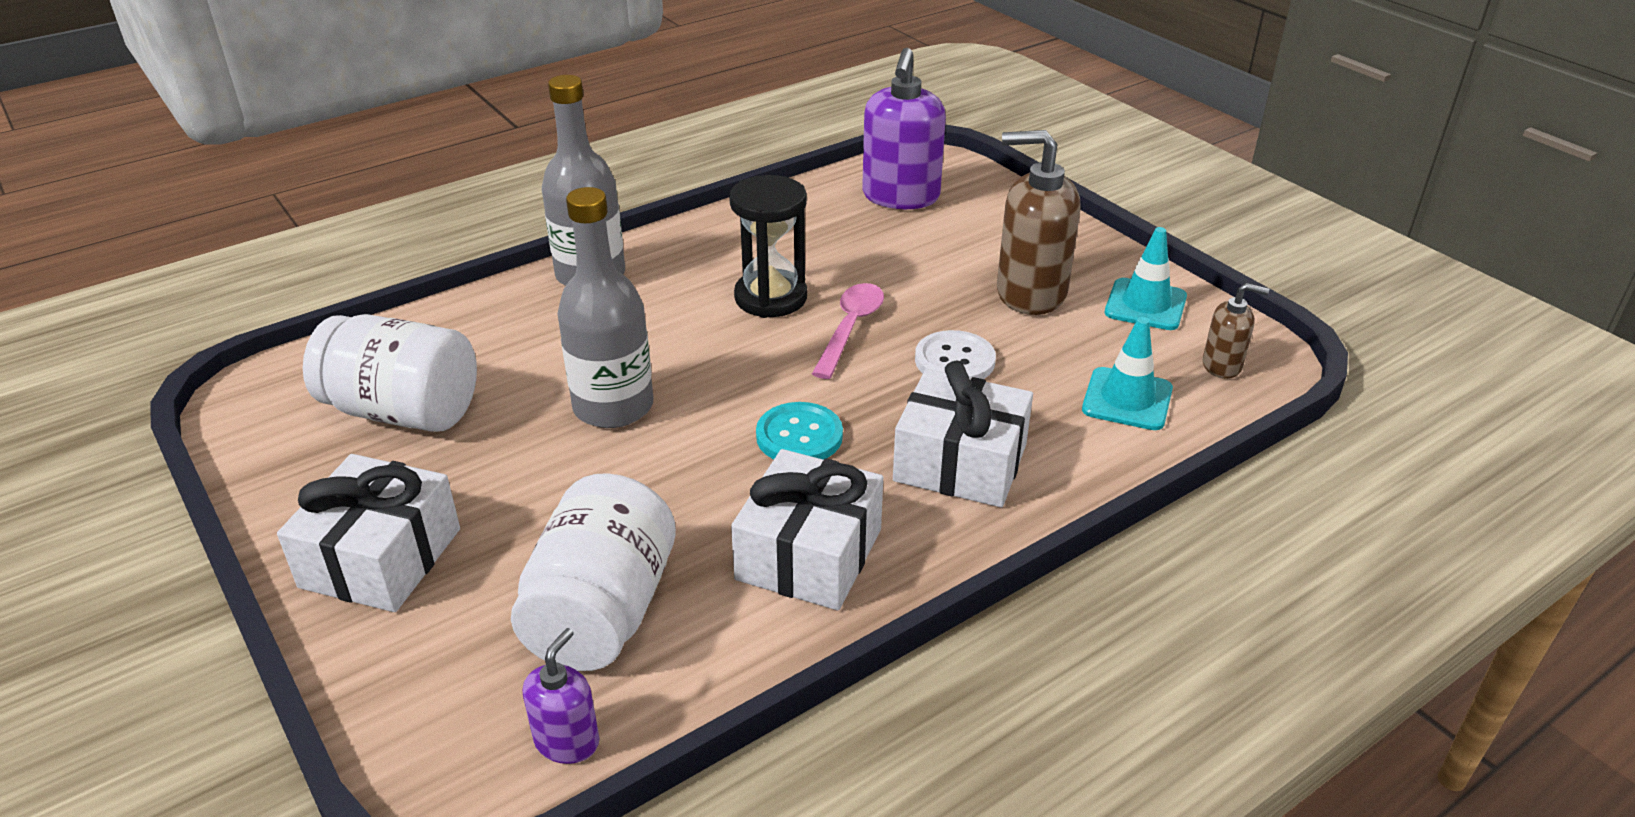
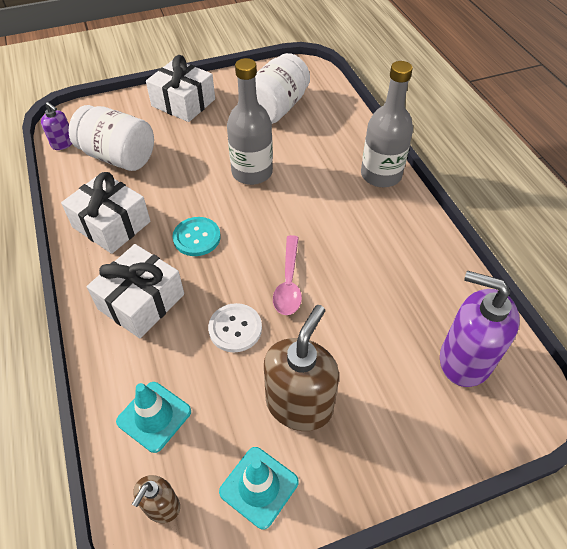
camera: 105 degrees right, 15 degrees up
(771, 298) = (335, 250): black hourglass -> none
(850, 328) = (288, 282): pink spoon -> pink spoon turned 60 degrees clockwise

